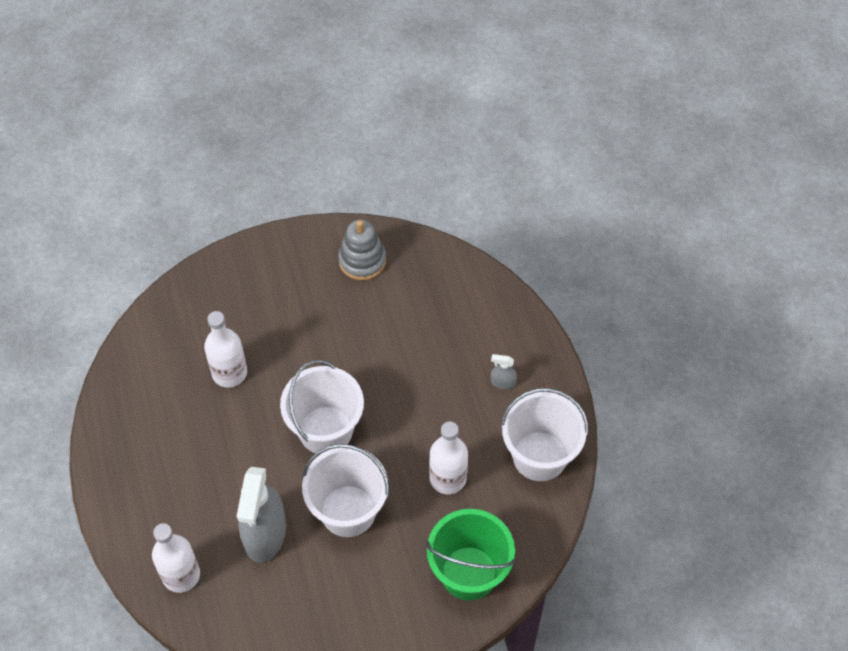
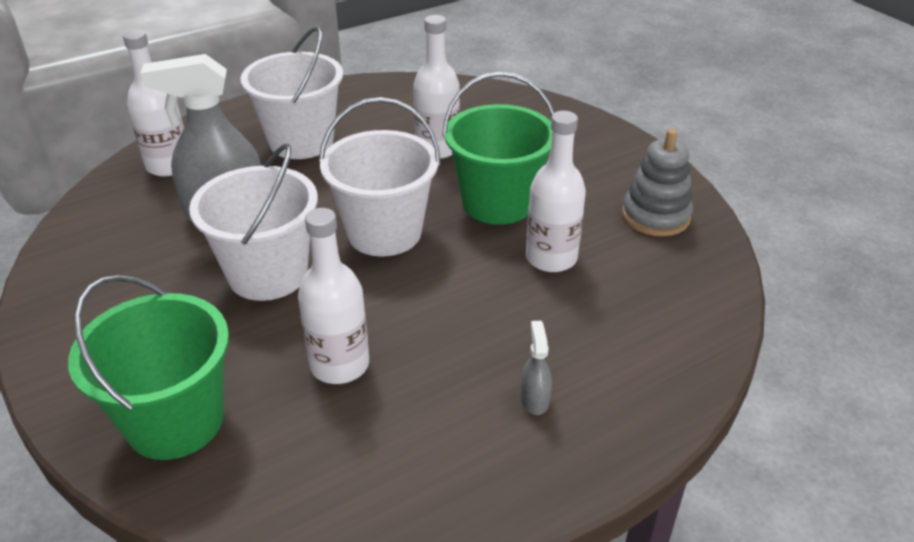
camera: 75 degrees right, 20 degrees down
(315, 350) = (497, 203): none -> green bucket
(386, 336) = (551, 258): none -> white bottle
(539, 456) = (410, 477): white bucket -> white bucket (301, 141)

